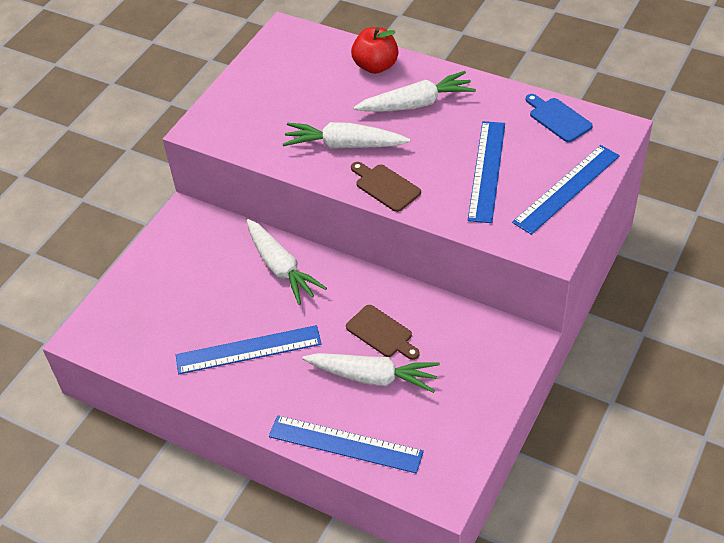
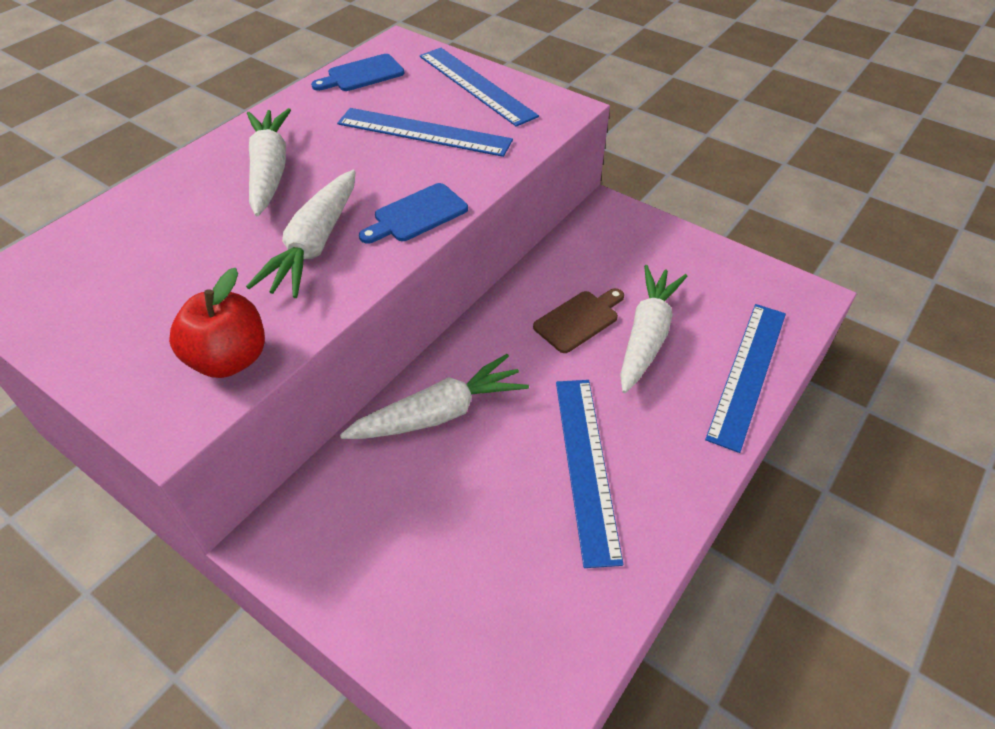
camera: 85 degrees left, 0 degrees up
(375, 66) = (164, 197): red apple -> red apple (229, 359)
(385, 186) = (417, 215): brown cutting board -> blue cutting board

